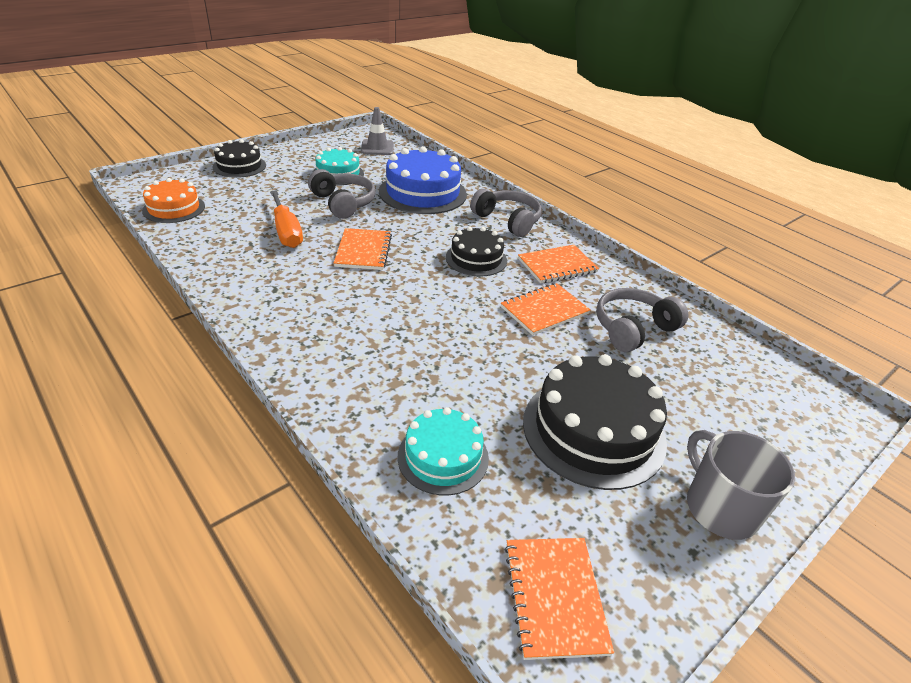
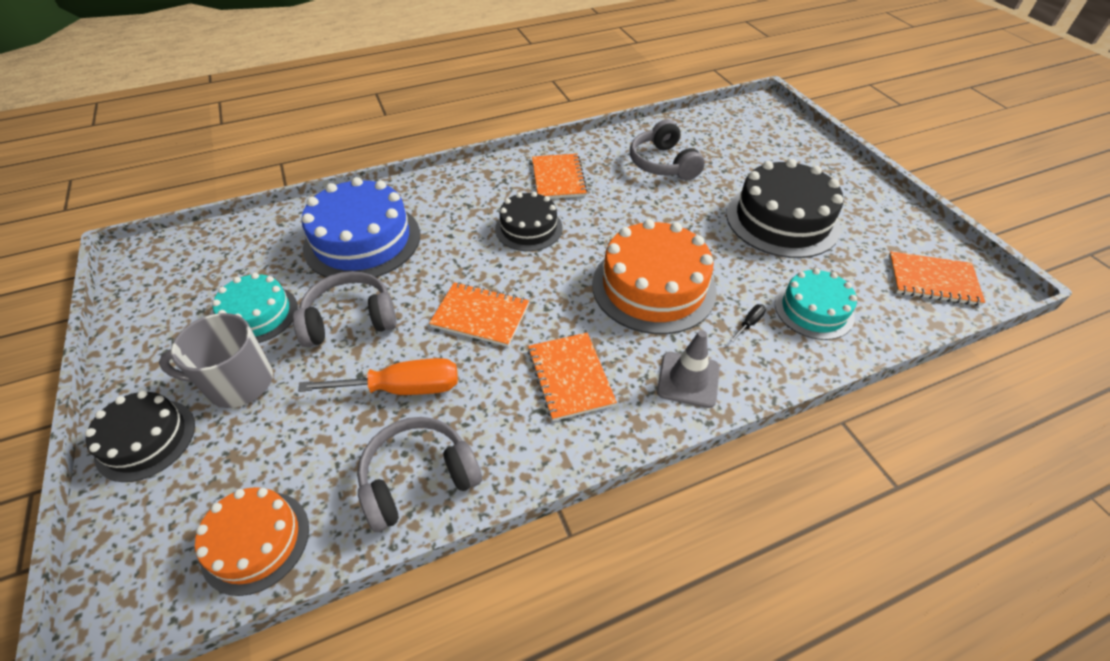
camera: 70 degrees left, 10 degrees up
(377, 148) = (199, 261): grey traffic cone -> grey traffic cone (688, 379)
(404, 403) = (749, 323): none -> black screwdriver
(431, 335) = (653, 287): none -> orange cake
(507, 220) = (461, 188): grey headphones -> grey headphones (418, 478)
(544, 310) = (628, 205): orange notebook -> orange notebook (570, 377)
(720, 508) = (850, 187): grey mug -> grey mug (238, 383)

